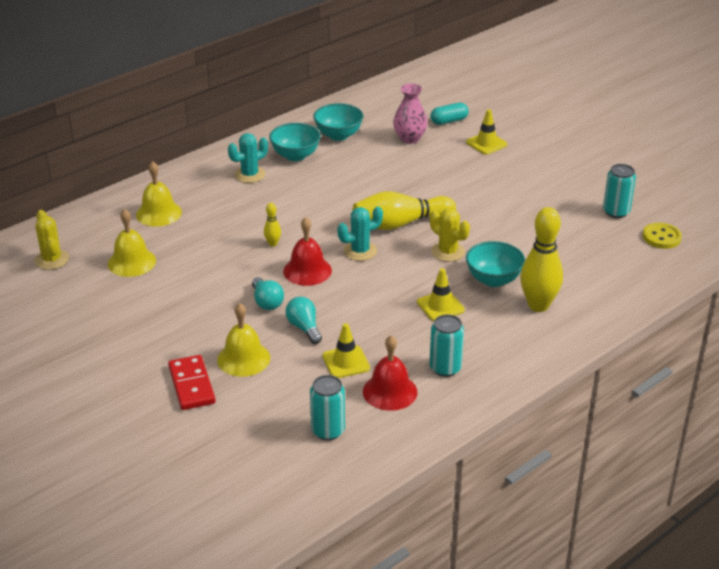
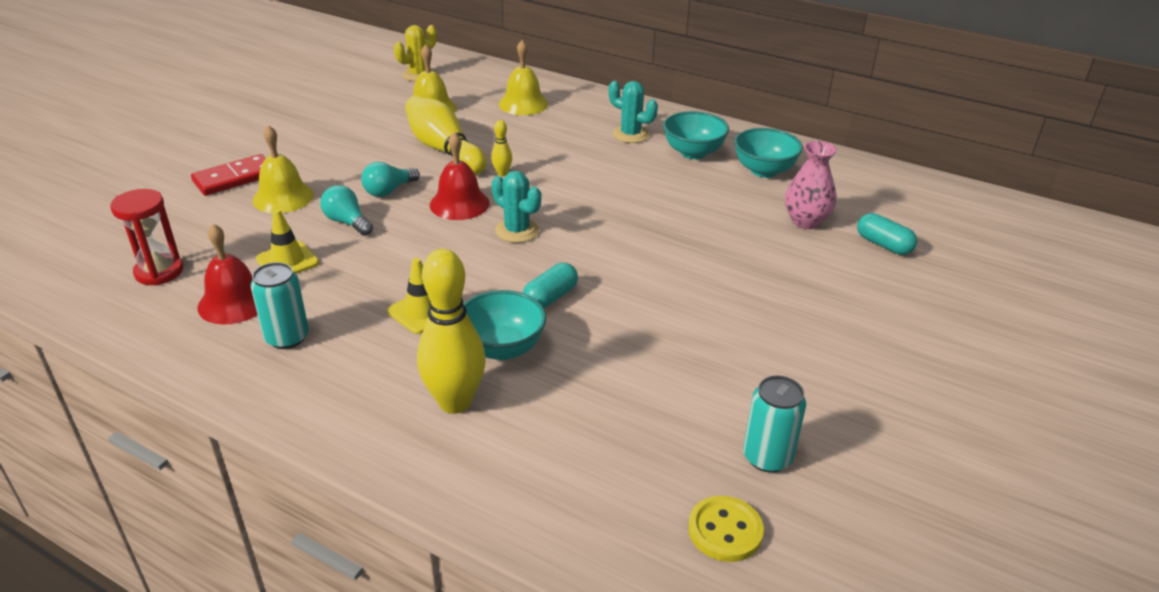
camera: 70 degrees right, 0 degrees up
(304, 328) = (347, 222): turquoise light bulb -> turquoise light bulb turned 90 degrees counterclockwise
(328, 430) = (159, 272): turquoise can -> red hourglass
(400, 224) = (594, 249): yellow bowling pin -> yellow bowling pin (444, 150)
(448, 252) = (550, 297): yellow cactus -> turquoise capsule
(486, 143) = (855, 287): yellow traffic cone -> none

